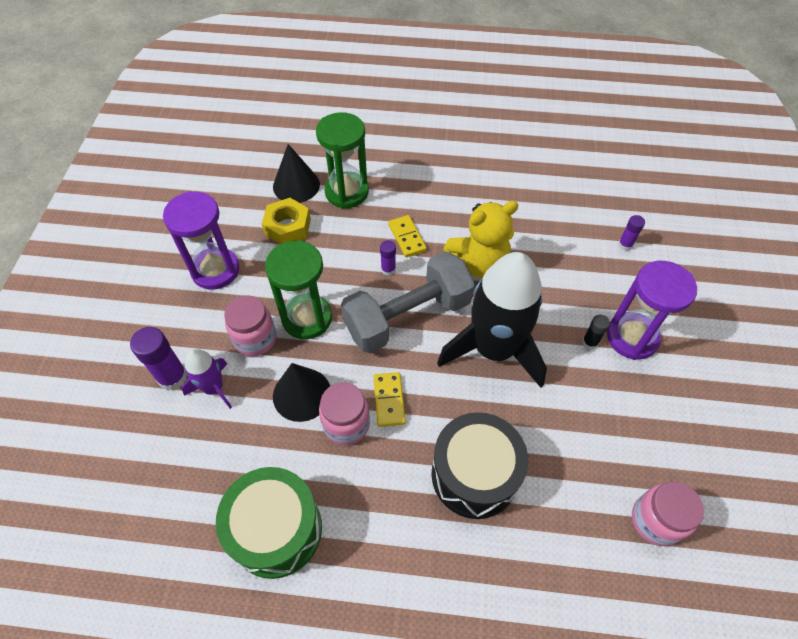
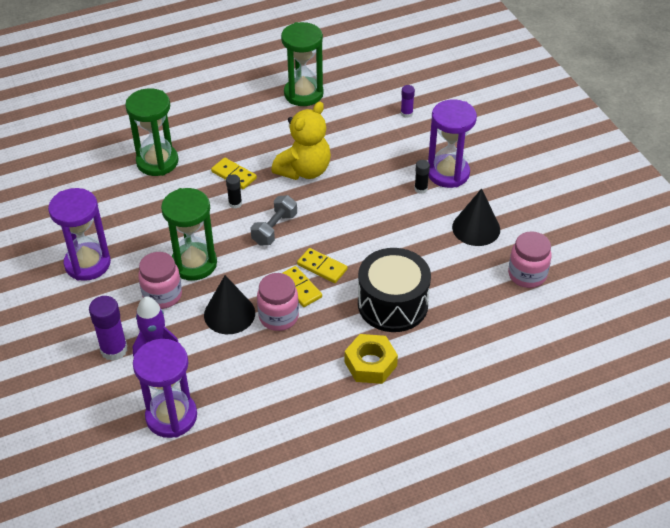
camera: 30 degrees left, 10 degrees down
(168, 487) = (171, 416): none -> purple hourglass
(276, 530) = (275, 401): green drum -> none
(288, 227) = (126, 207): yellow nut -> yellow nut (370, 364)
(296, 185) = (108, 174): black cone -> black cone (476, 228)
(388, 269) = (235, 203): purple glue stick -> black glue stick
(408, 317) = (274, 229): grey dumbbell -> grey dumbbell, size x0.51
(427, 386) = (322, 267): none -> yellow domino
(493, 349) = (354, 223): black rocket -> none
(529, 178) = (303, 94): none -> green hourglass

